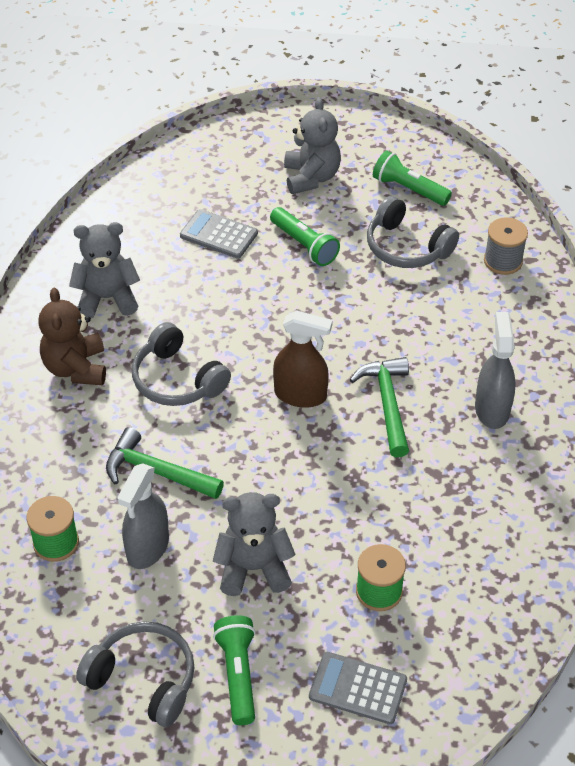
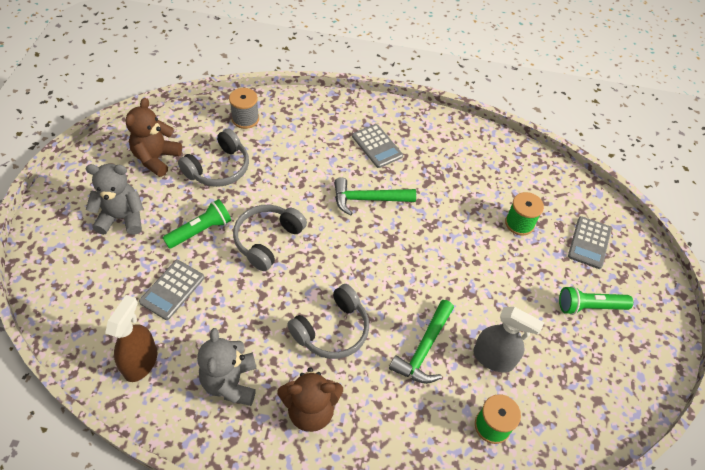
camera: 90 degrees left, 5 degrees up
(143, 679) = (602, 365): grey headphones -> grey headphones (267, 240)
(253, 568) = (507, 291): grey teddy bear -> none
(300, 395) = (355, 248): brown spray bottle -> brown spray bottle (141, 362)
(409, 189) = (156, 158): green flashlight -> brown teddy bear
(492, 409) = (377, 146): grey spray bottle -> grey calculator

